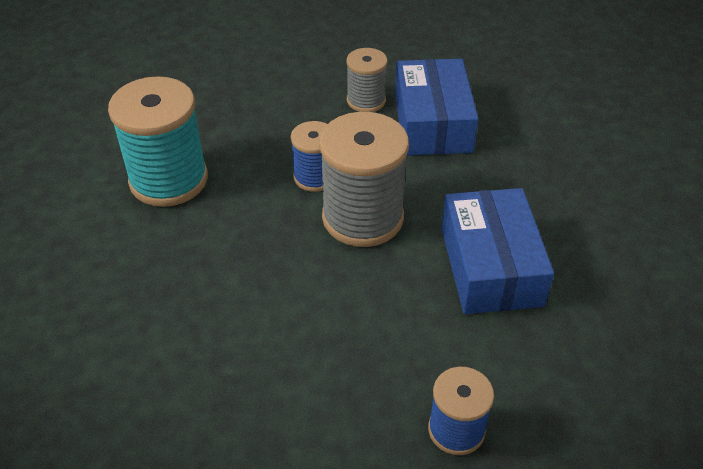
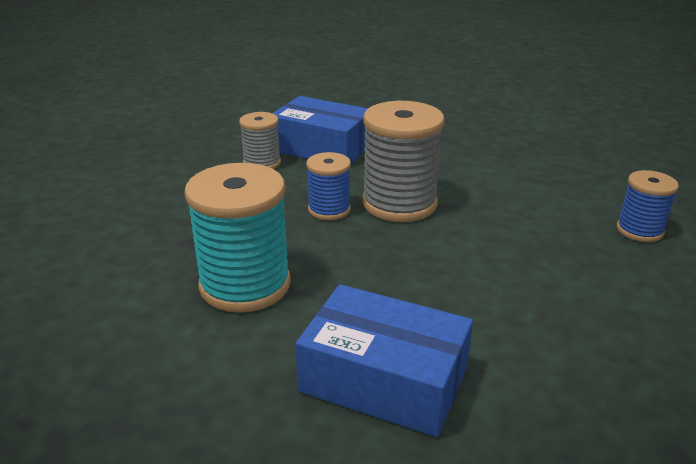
camera: 60 degrees left, 15 degrees down
(490, 266) = (493, 173): blue box -> blue box (384, 379)

